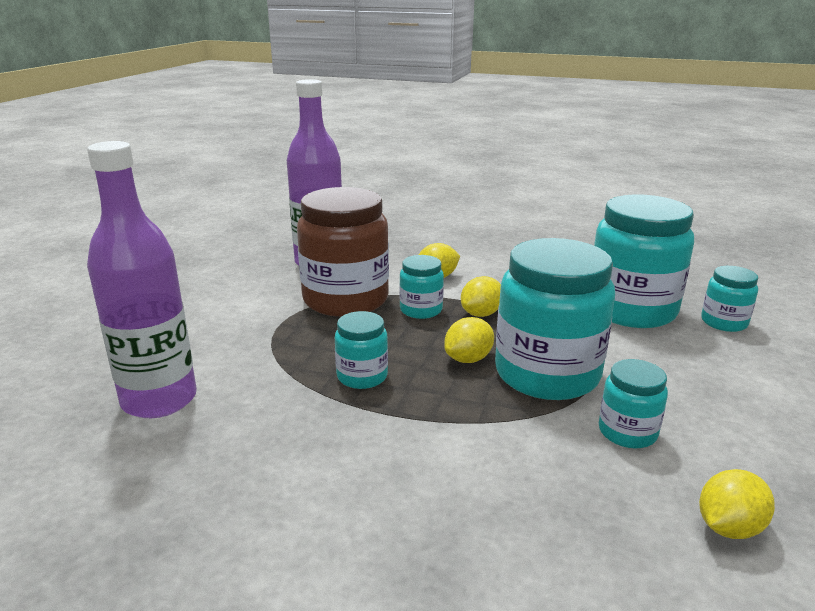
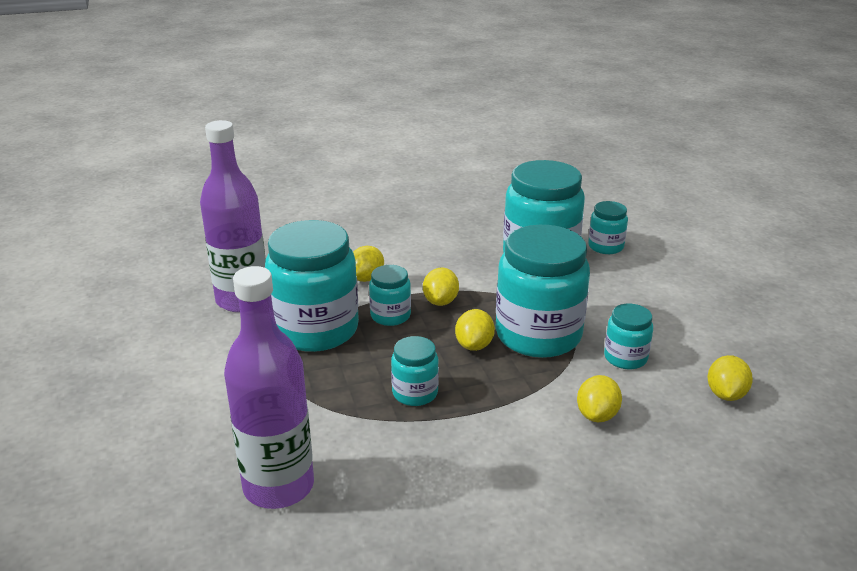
camera: 35 degrees left, 5 degrees up
(345, 299) = (316, 330): brown jar -> turquoise jar
(523, 474) = (597, 415): none -> yellow lemon

